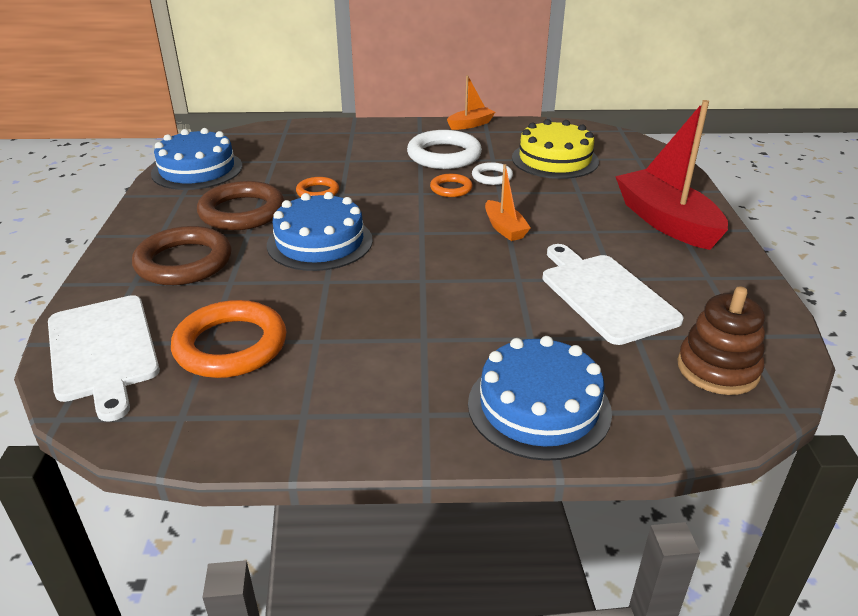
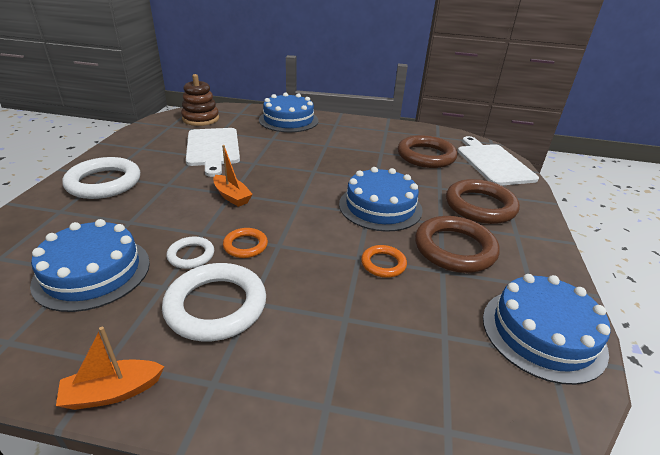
camera: 170 degrees left, 0 degrees up
(231, 345) = (426, 156): orange ring -> brown ring
(504, 228) = (232, 196): orange boat -> orange boat turned 150 degrees clockwise
(555, 159) = (92, 272): yellow cake -> blue cake
(666, 222) = (104, 183): red boat -> white ring

